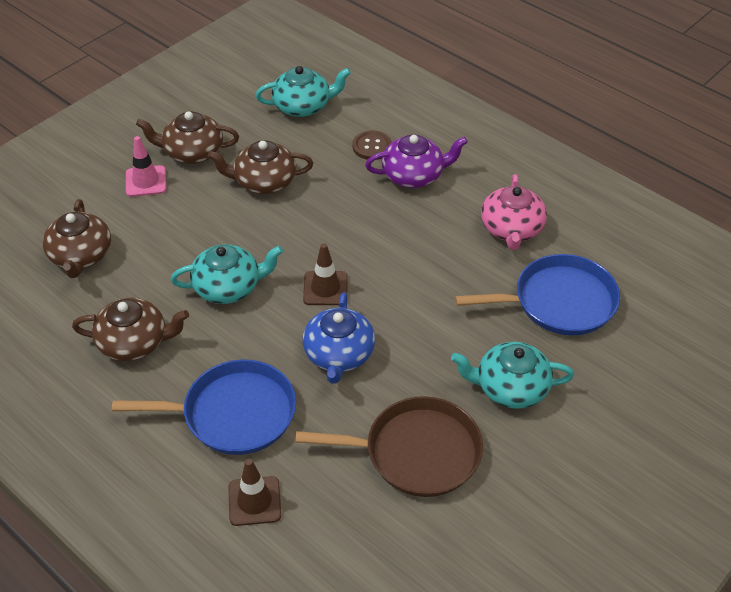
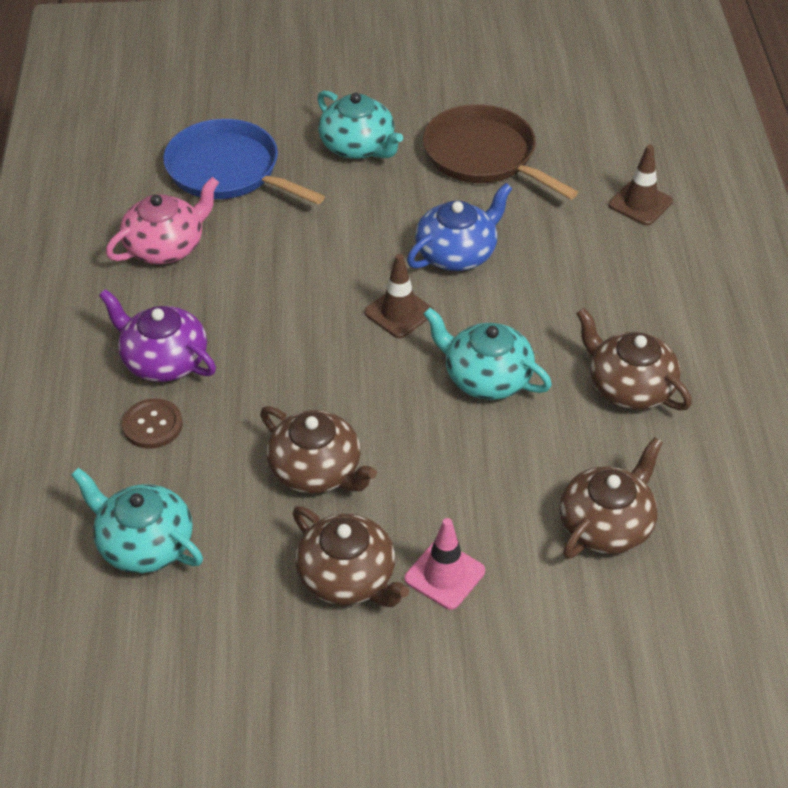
camera: 135 degrees left, 0 degrees up
(233, 413) = (596, 269): blue pan -> none

